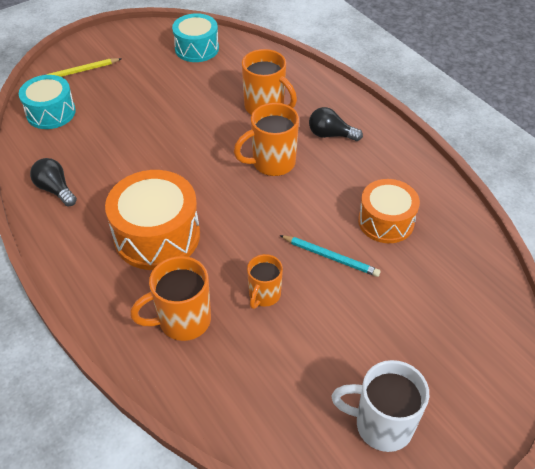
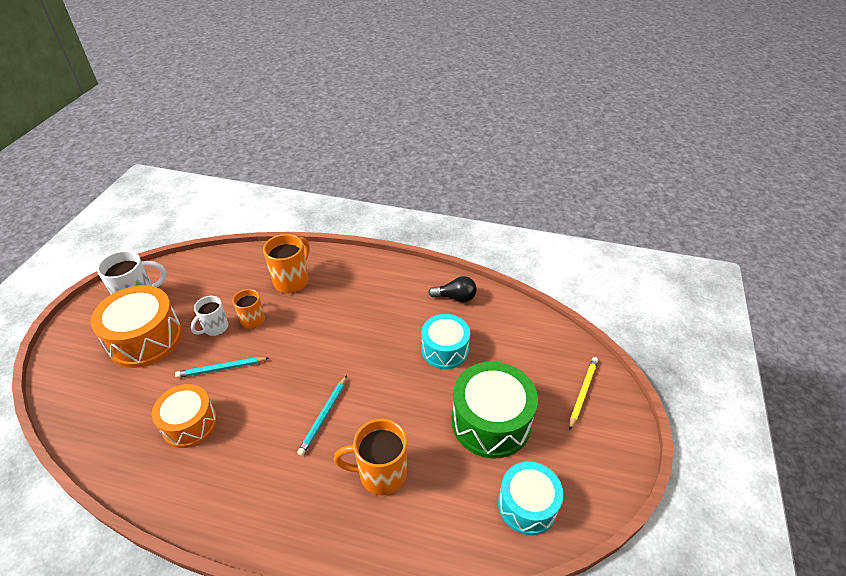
camera: 140 degrees right, 5 degrees down
(51, 113) = (542, 343): turquoise drum -> turquoise drum (445, 350)
(157, 235) = (356, 311): orange drum -> orange drum (145, 339)
(160, 92) = (491, 421): none -> green drum
(272, 163) = (324, 416): orange mug -> turquoise pencil
(310, 311) = (215, 328): none -> white mug
(331, 135) = (292, 485): black light bulb -> none

